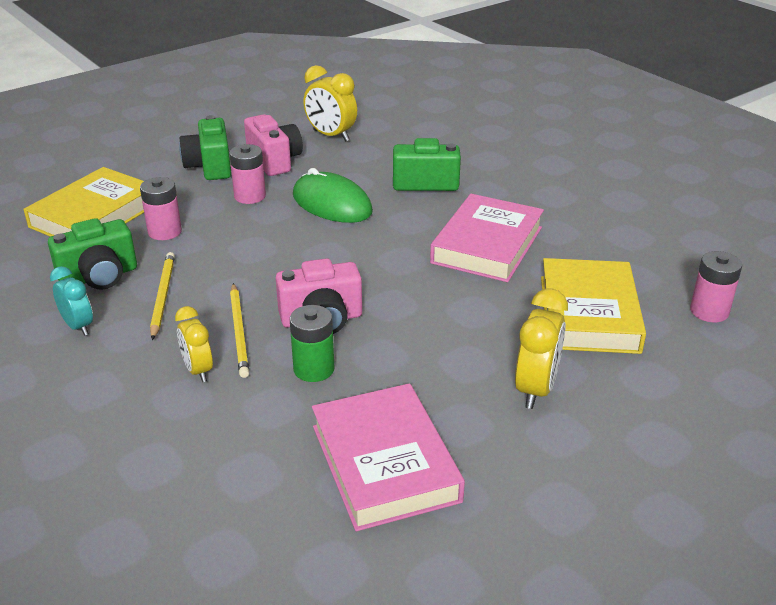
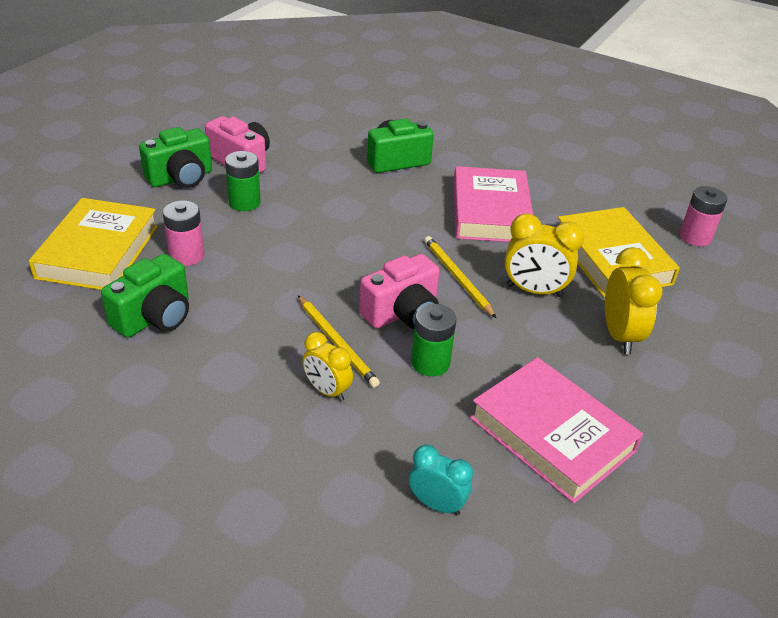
camera: 25 degrees left, 5 degrees up
(78, 326) = (173, 375): turquoise clock -> turquoise clock (436, 504)
(163, 296) = (236, 323): yellow pencil -> yellow pencil (457, 277)
(210, 166) = (181, 178): green camera -> green camera turned 90 degrees counterclockwise
(250, 196) = (244, 202): pink battery -> green battery
(331, 136) = (277, 127): yellow clock -> yellow clock (534, 291)
(332, 204) = (328, 196): green mouse -> none

